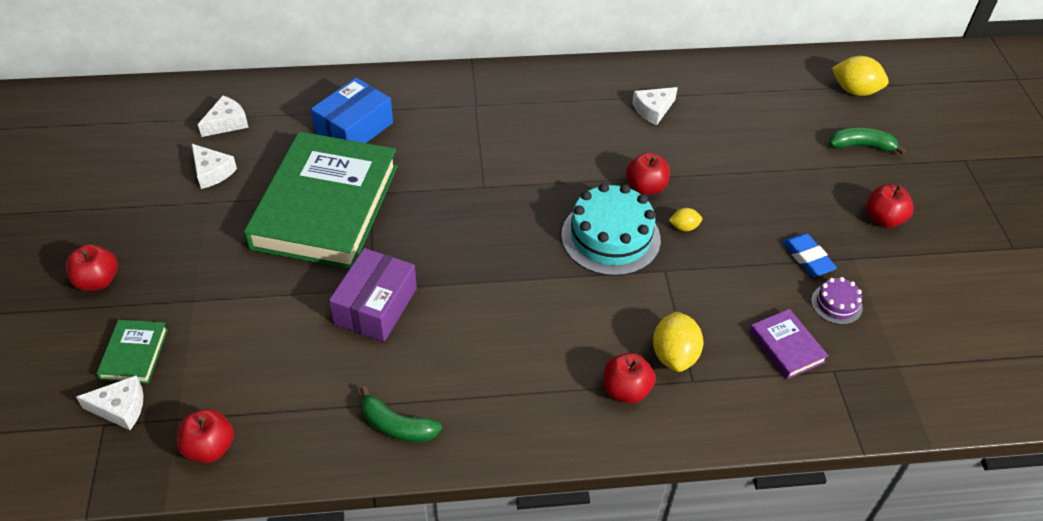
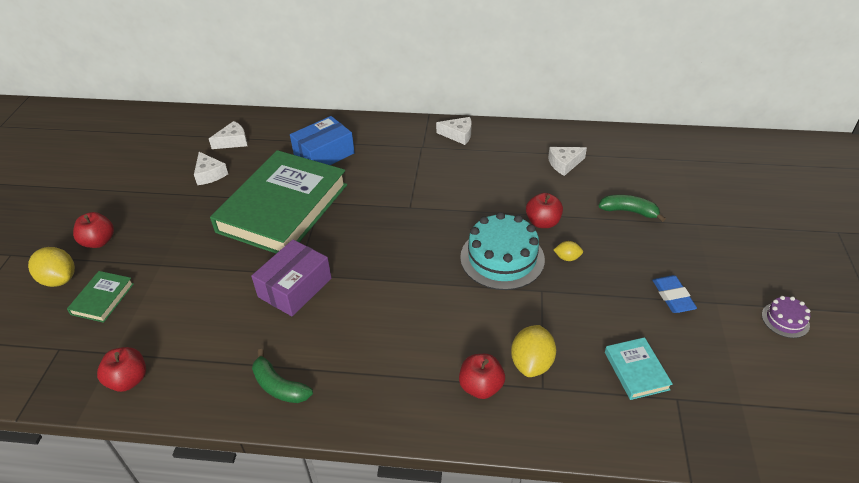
camera: 15 degrees right, 5 degrees down
(120, 408) = (76, 338): white cheese -> white cheese (458, 135)
(786, 346) = (636, 370): purple book -> turquoise book
(836, 304) = (691, 340): purple cake -> purple cake (785, 320)
(855, 91) = (744, 166): yellow lemon -> yellow lemon (59, 279)
(861, 146) = (741, 210): green banana -> green banana (629, 211)
(883, 219) = (750, 272): red apple -> none

